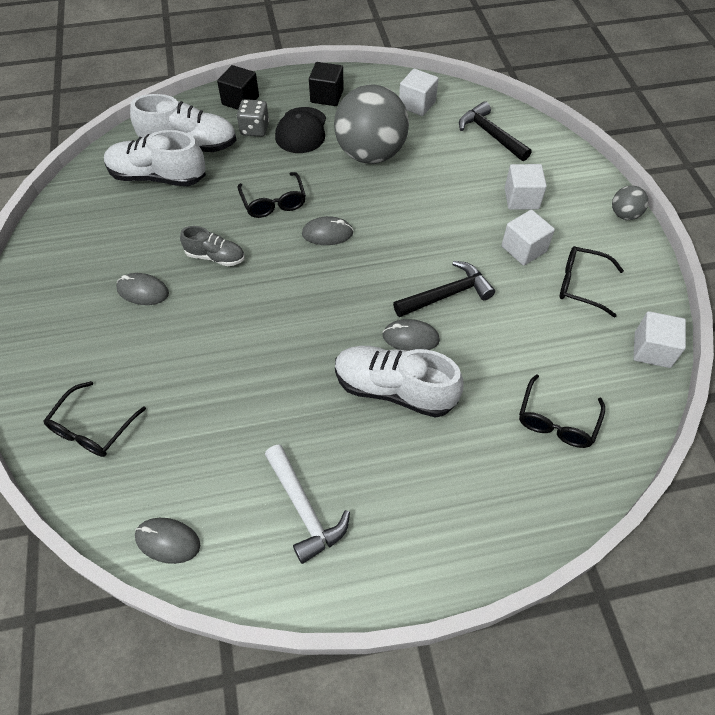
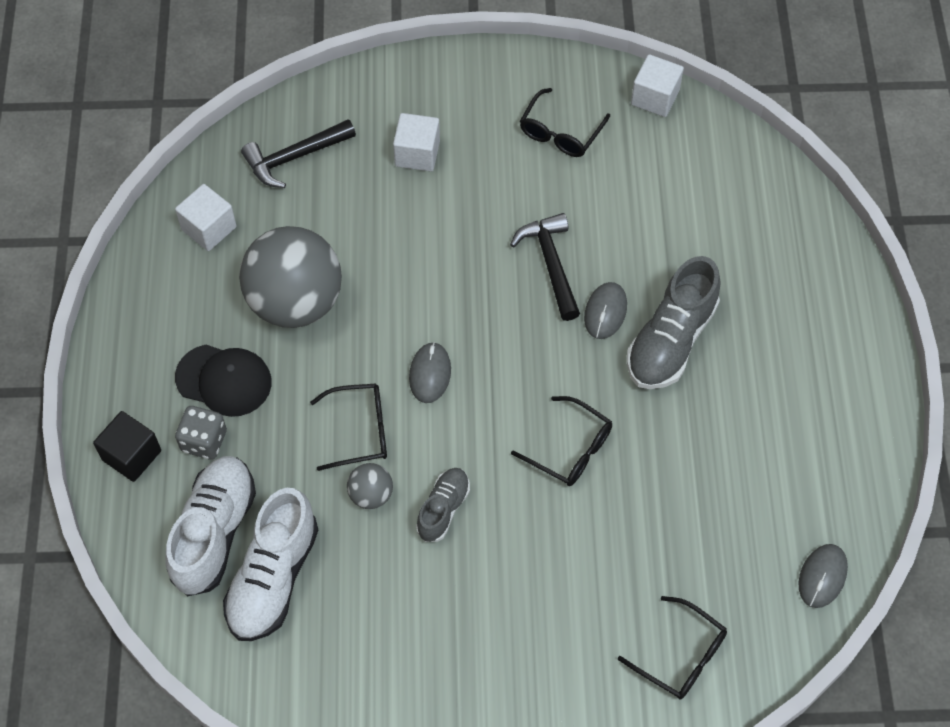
camera: 80 degrees left, 5 degrees up
(143, 291) = (485, 599): grey mouse -> none
(304, 509) = (799, 445): white hammer -> none
(327, 96) = (156, 338): black cube -> none
(394, 390) = (671, 340): white shoe -> grey shoe
(523, 249) = (497, 172): white cube -> none
(556, 421) = (726, 203): black glasses -> black glasses (570, 449)
(624, 214) = (466, 61): grey ball -> grey ball (371, 495)

